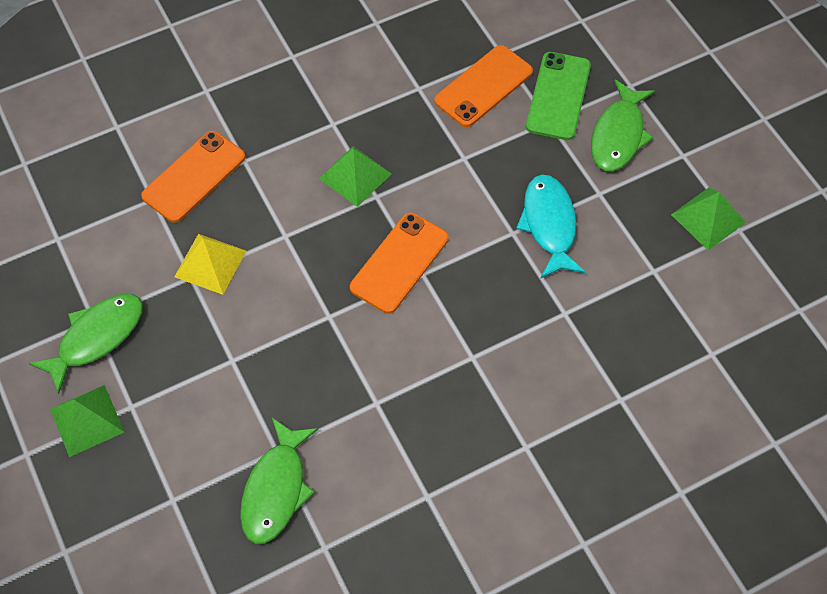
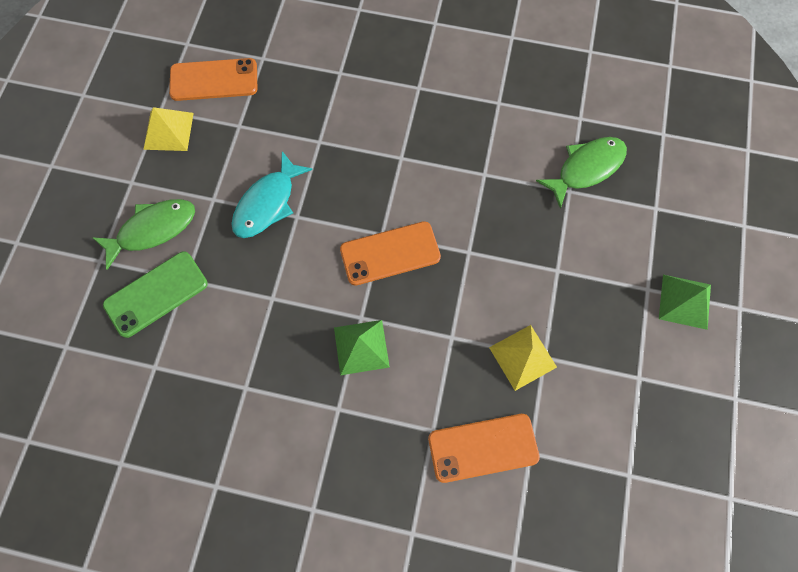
camera: 140 degrees left, 10 degrees up
(97, 337) = (644, 360): green fish -> none
(483, 86) = (198, 347): orange phone -> orange phone (214, 80)
(708, 218) = (168, 131): green pyramid -> yellow pyramid

